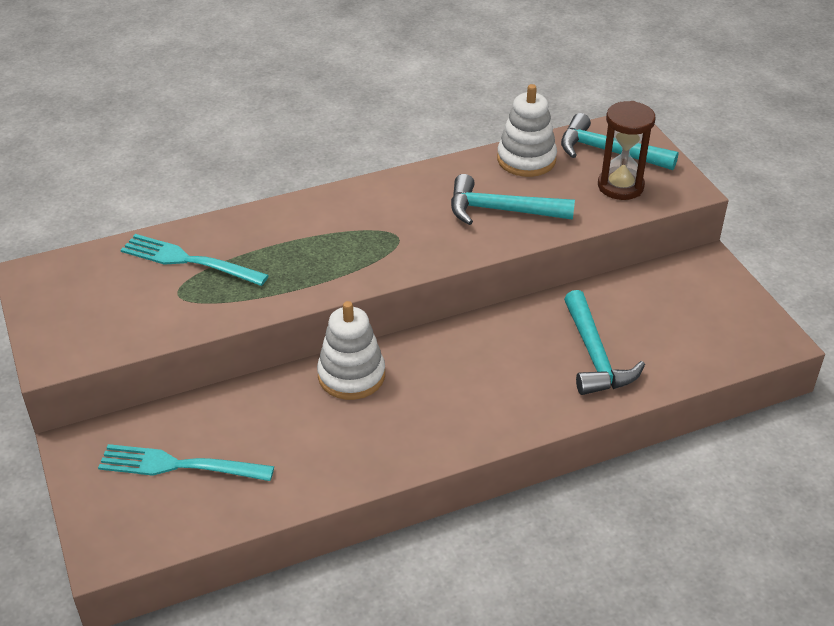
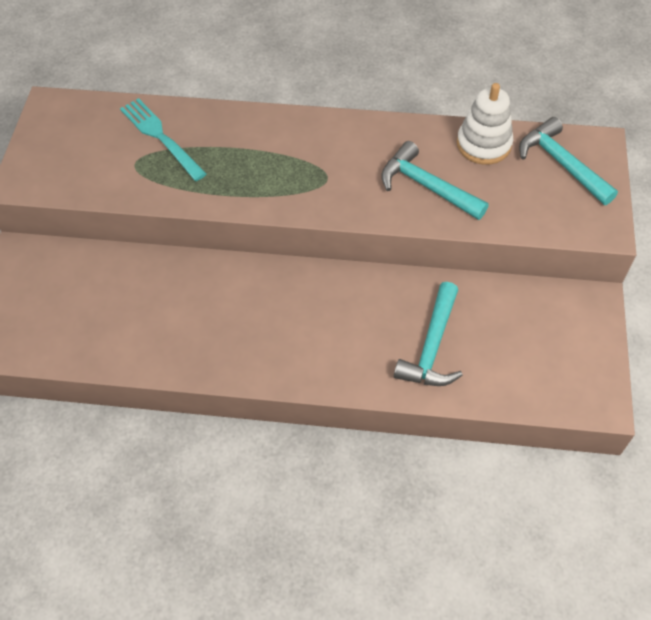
camera: 30 degrees right, 15 degrees up
(179, 465) = (72, 300): turquoise fork -> none
(351, 375) = (235, 280): white stacking toy -> none
(620, 186) = (546, 203): brown hourglass -> none

